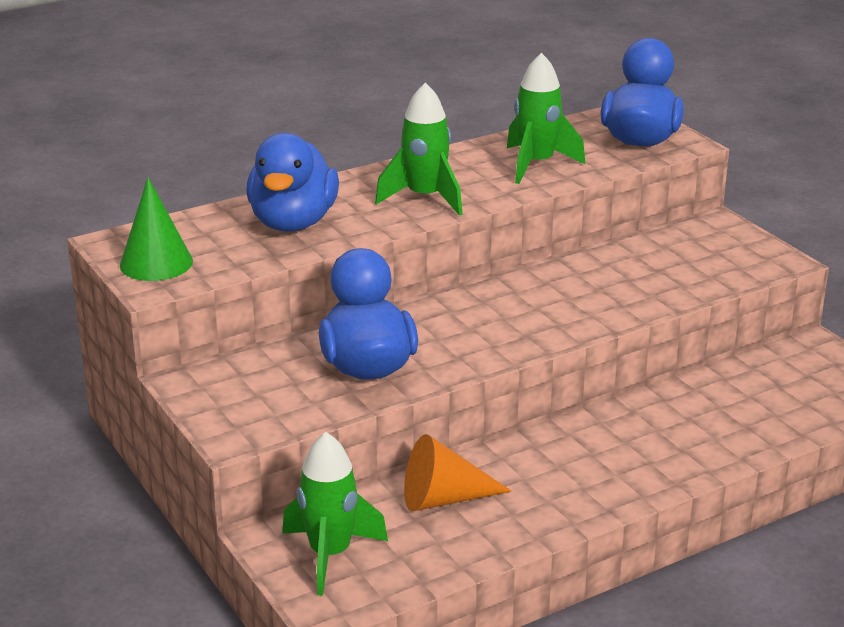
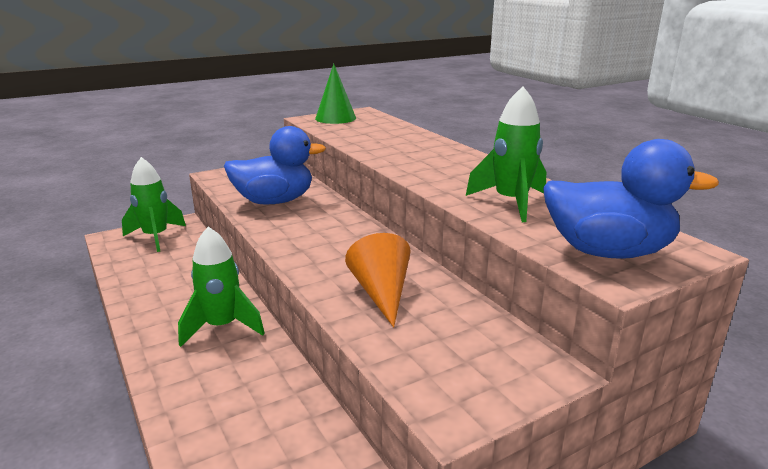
camera: 90 degrees right, 5 degrees down
(293, 223) = (385, 139): blue duck -> none
(425, 198) = (429, 167): green rocket -> green rocket (222, 327)
(444, 499) = (188, 268): orange cone -> orange cone (381, 293)

